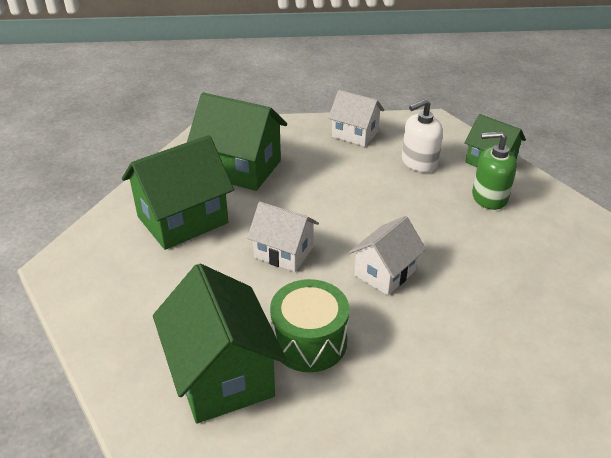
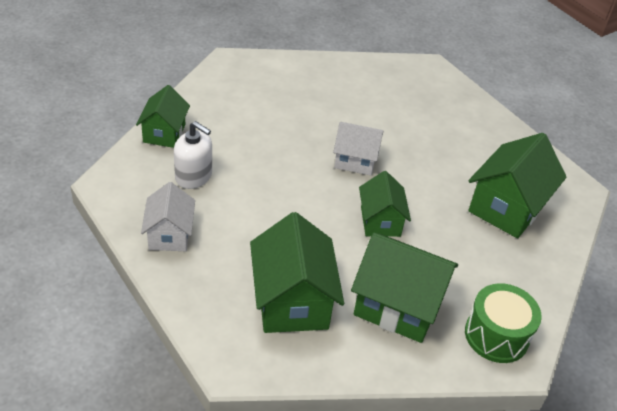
camera: 125 degrees left, 5 degrees up
(283, 252) = (380, 221): white house -> green house
(309, 341) = (446, 178): green drum -> green drum (496, 335)
(489, 197) = (220, 126): green soap dispenser -> none

